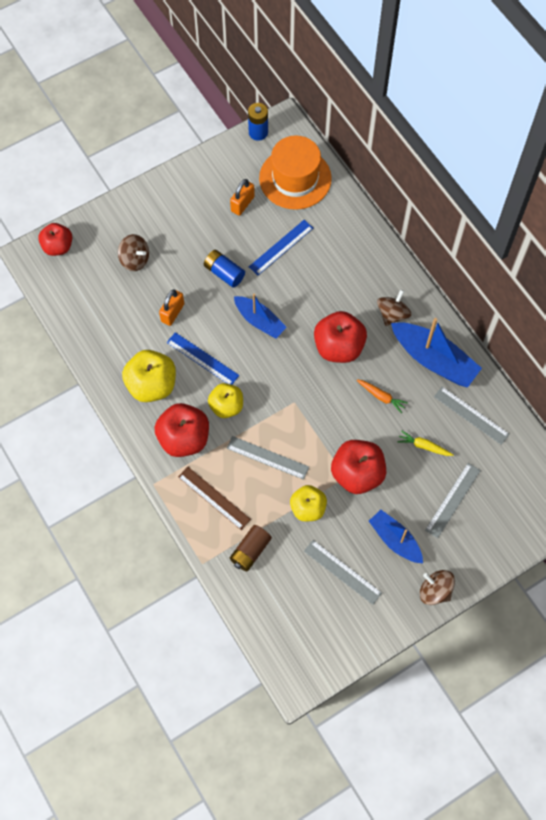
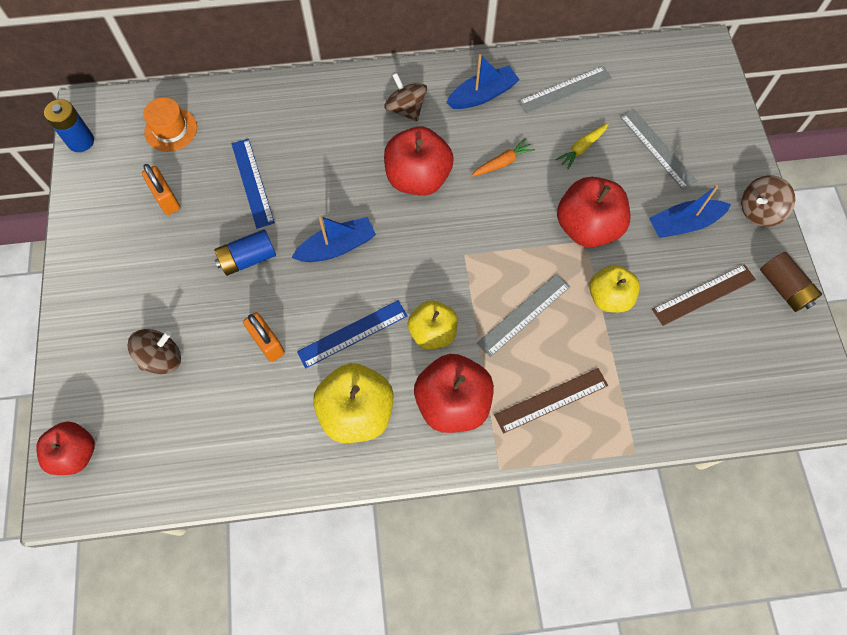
camera: 65 degrees left, 0 degrees up
(250, 551) = (640, 386): brown battery -> brown battery (784, 288)
(295, 178) = (171, 129): orange hat -> orange hat, size x0.54
(342, 572) = (703, 294): grey ruler -> brown ruler
(434, 360) = (482, 95): blue boat -> blue boat, size x0.64

